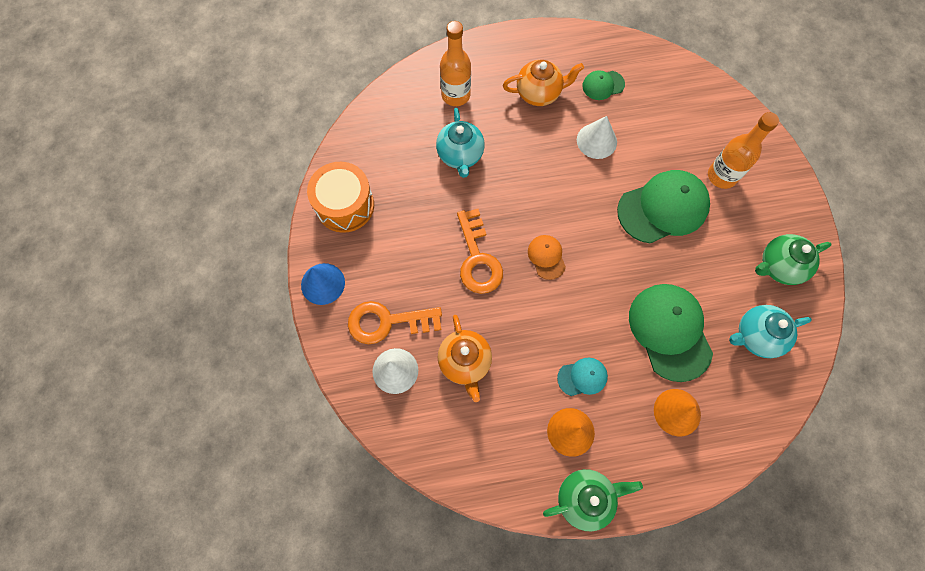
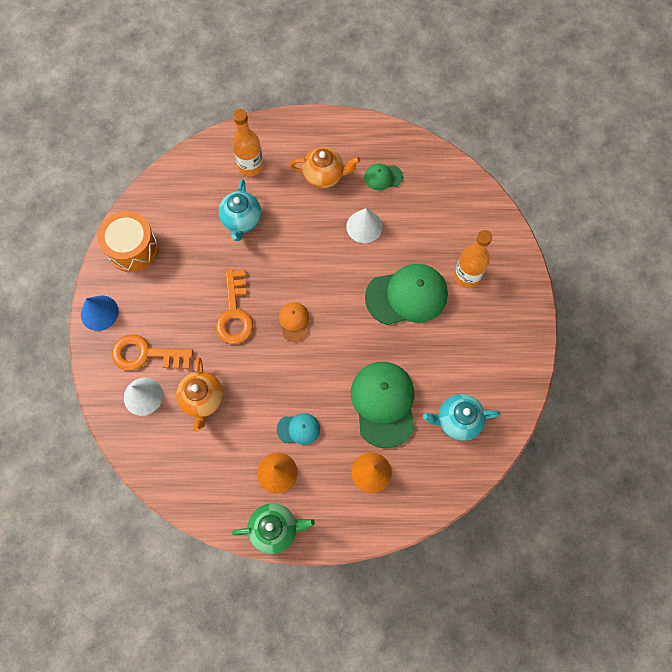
camera: 10 degrees right, 0 degrees up
(779, 266) = (495, 364): green teapot -> none

